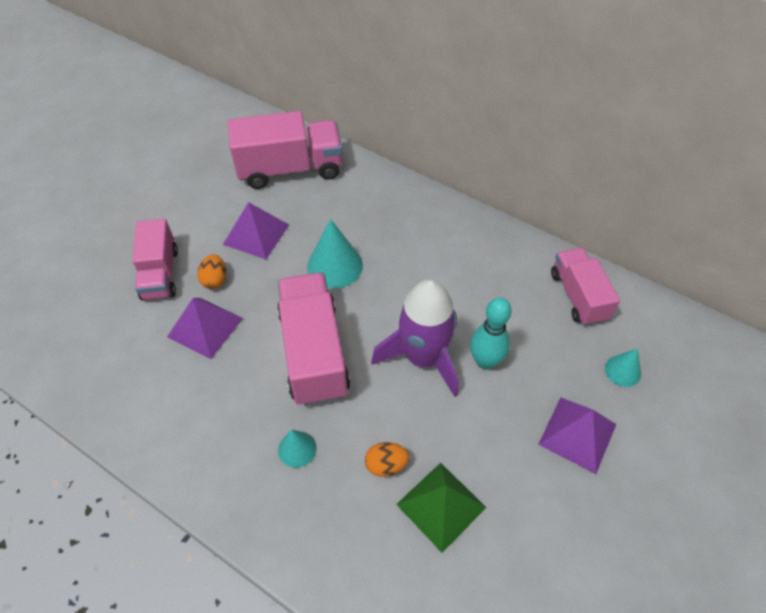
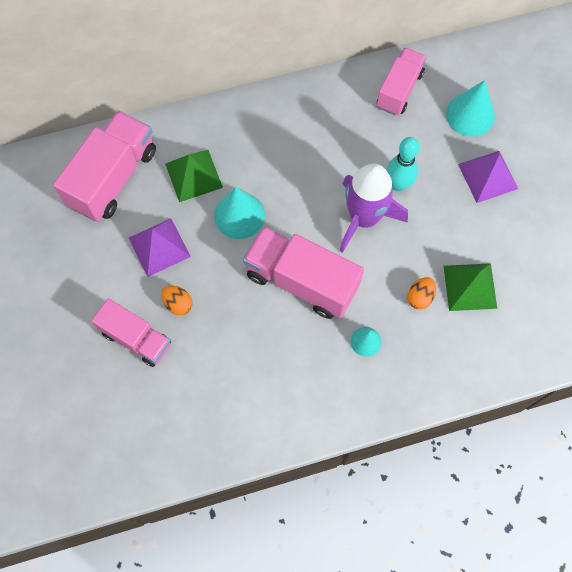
camera: 50 degrees left, 15 degrees up
(205, 327) = (217, 337): purple pyramid -> none
(341, 213) = (193, 175): none -> green pyramid
(578, 296) = (399, 90): pink truck -> pink truck turned 90 degrees clockwise
(622, 371) = (470, 115): turquoise cone -> turquoise cone, size x1.74

